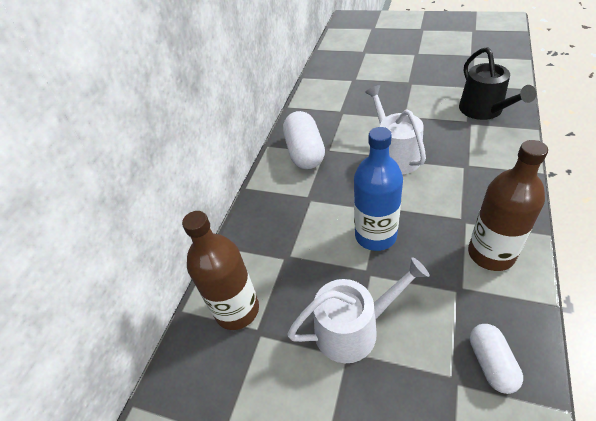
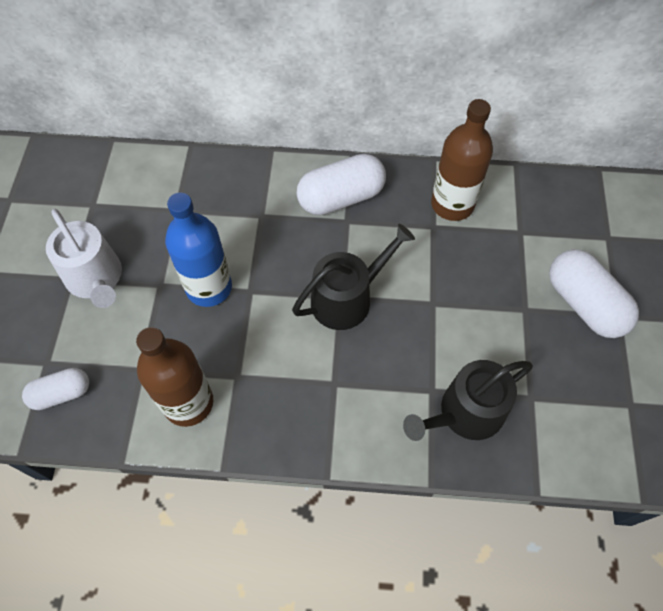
camera: 70 degrees right, 15 degrees up
(237, 310) = (114, 183): brown bottle -> brown bottle (452, 204)
(394, 155) = (347, 298): white watering can -> black watering can
(408, 63) = (584, 304): none -> white capsule

